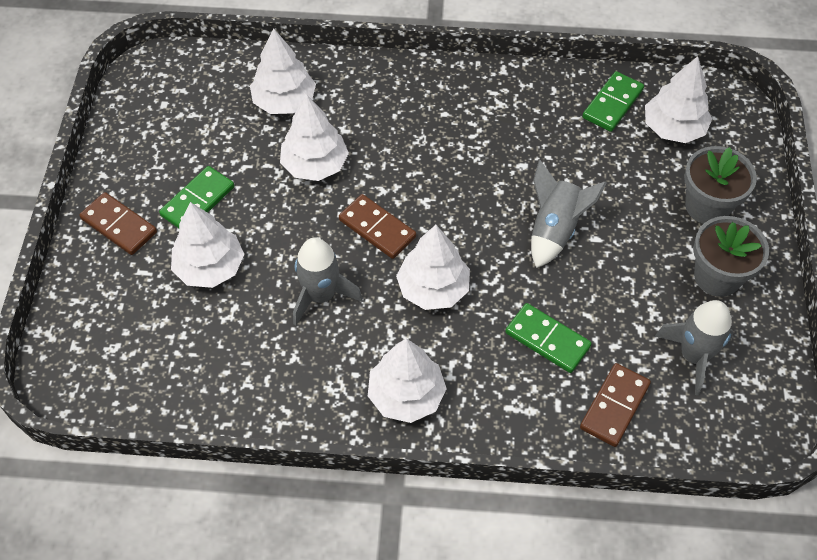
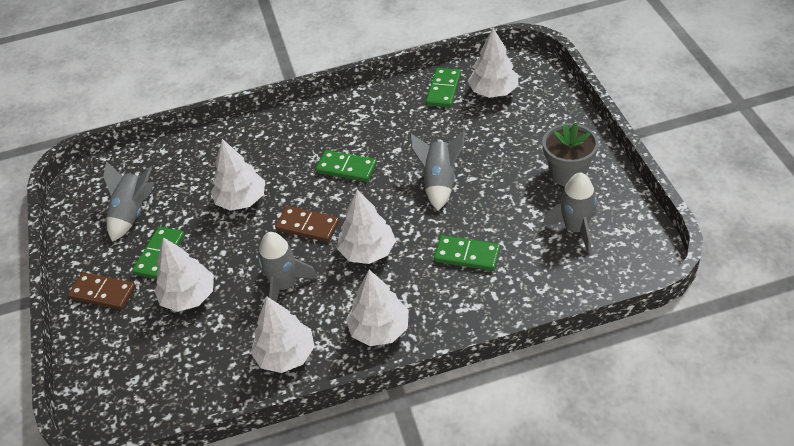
camera: 15 degrees left, 10 degrees down
(187, 136) = (132, 213): none -> grey rocket
(284, 101) = (199, 166): white tree -> white tree (286, 355)
(452, 168) = (346, 168): none -> green domino
(614, 406) = (535, 281): brown domino -> none
(707, 206) = (540, 131): grey flower pot -> none

